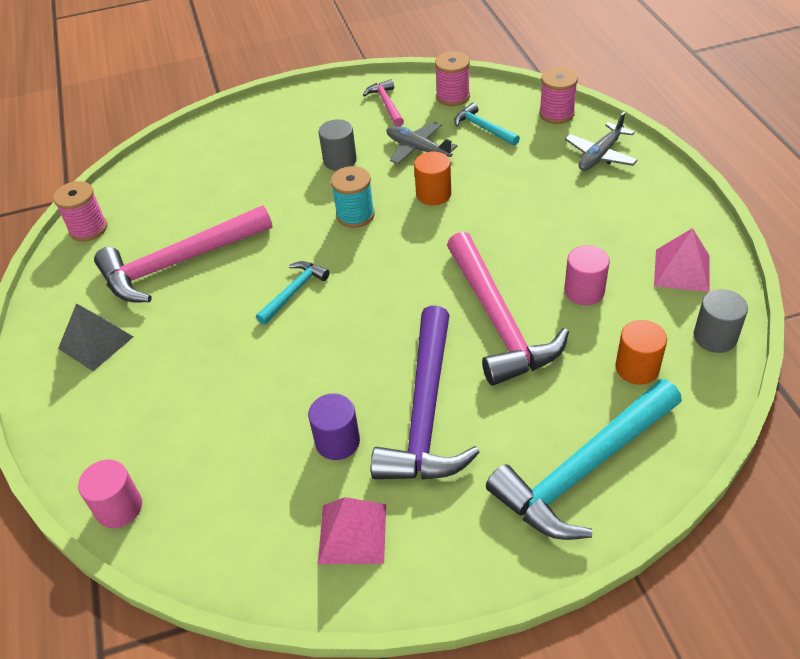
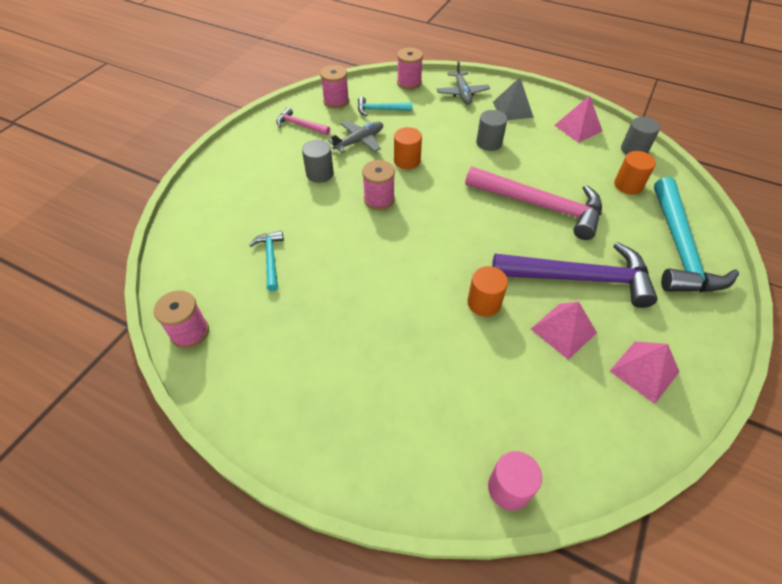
camera: 50 degrees left, 5 degrees up
(95, 342) = (322, 402): grey pyramid -> grey pyramid (512, 109)
(179, 263) = (304, 305): pink hammer -> none
(294, 292) = (410, 268): turquoise hammer -> turquoise hammer (270, 259)
(308, 365) = (484, 303): none -> orange cylinder
(337, 441) = (563, 330): purple cylinder -> pink pyramid
(355, 215) = (379, 199): turquoise spool -> pink spool
(417, 149) = (359, 141): grey plane -> grey plane turned 150 degrees clockwise
(426, 412) = (579, 278): purple hammer -> purple hammer turned 45 degrees counterclockwise
(545, 225) = (489, 143): none -> grey cylinder
(584, 291) = (554, 164): pink cylinder -> none

